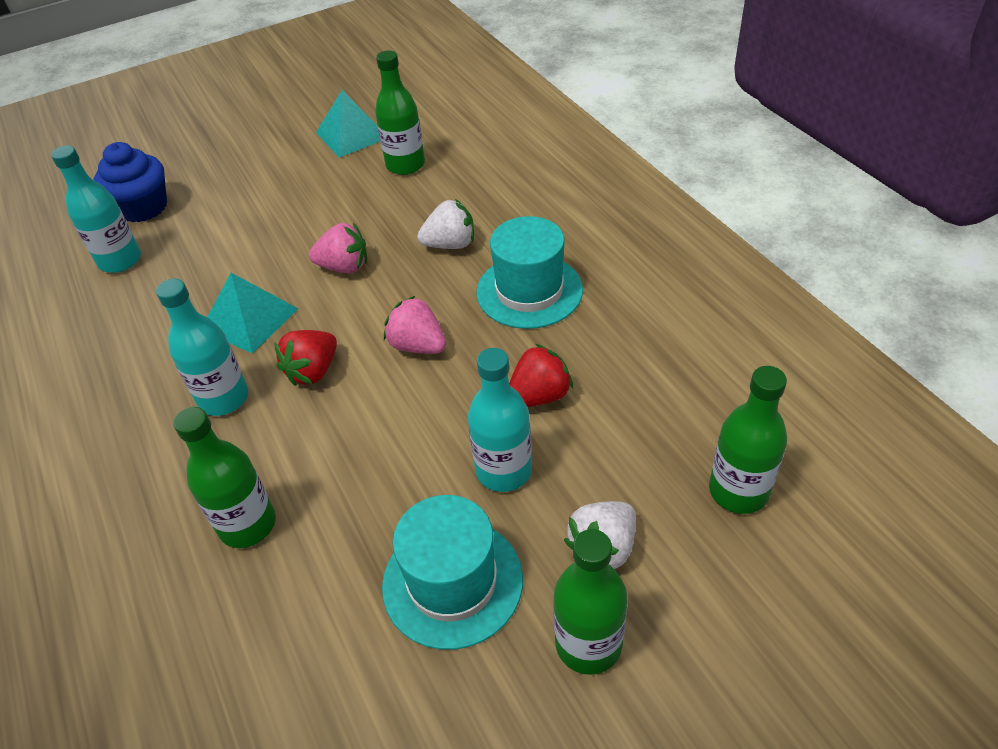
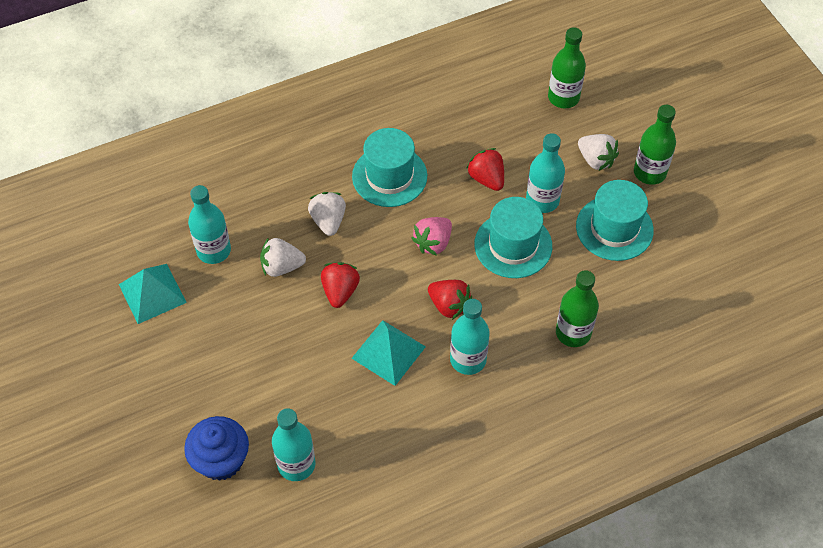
camera: 90 degrees left, 10 degrees up
(344, 267) = (340, 291): pink strawberry -> red strawberry
(382, 216) = (282, 267): none -> white strawberry
(405, 165) = (214, 251): green bottle -> turquoise bottle
(415, 437) = (513, 245): none -> turquoise hat

